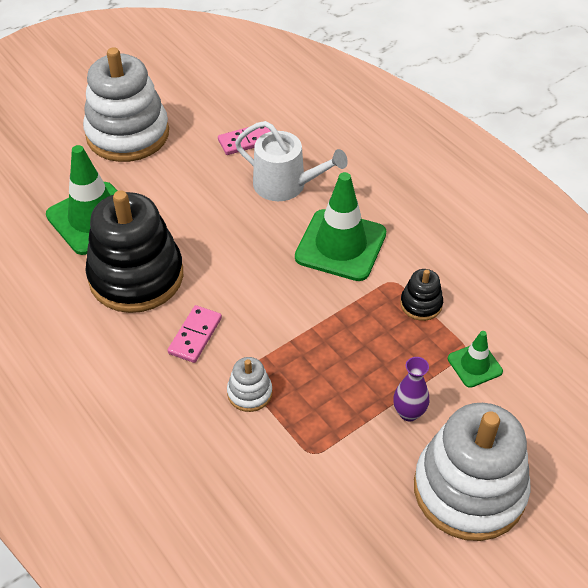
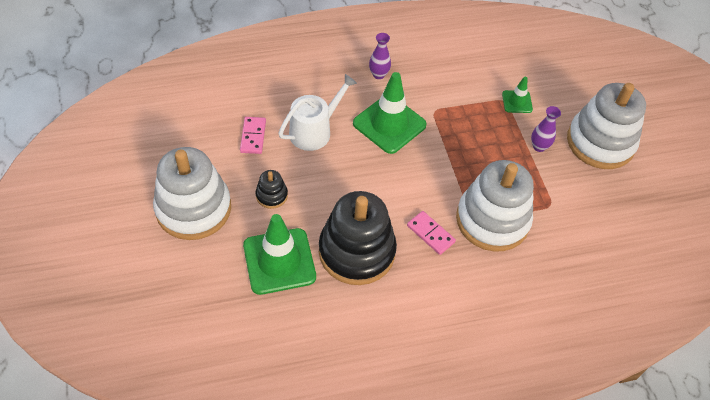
camera: 70 degrees left, 5 degrees up
(249, 393) = (492, 220): white stacking toy -> white stacking toy, size x2.30
(414, 210) = (378, 74): none -> purple vase
(421, 304) = (459, 105): black stacking toy -> black stacking toy (271, 195)

